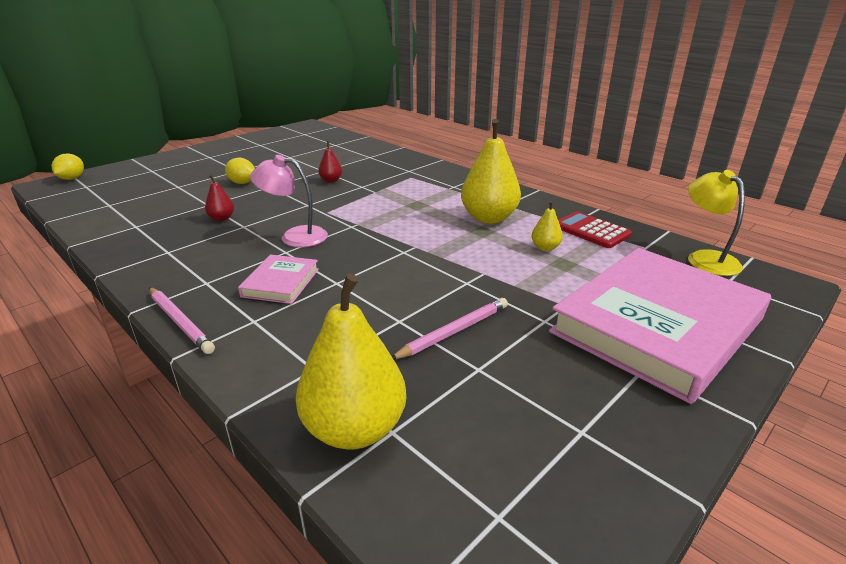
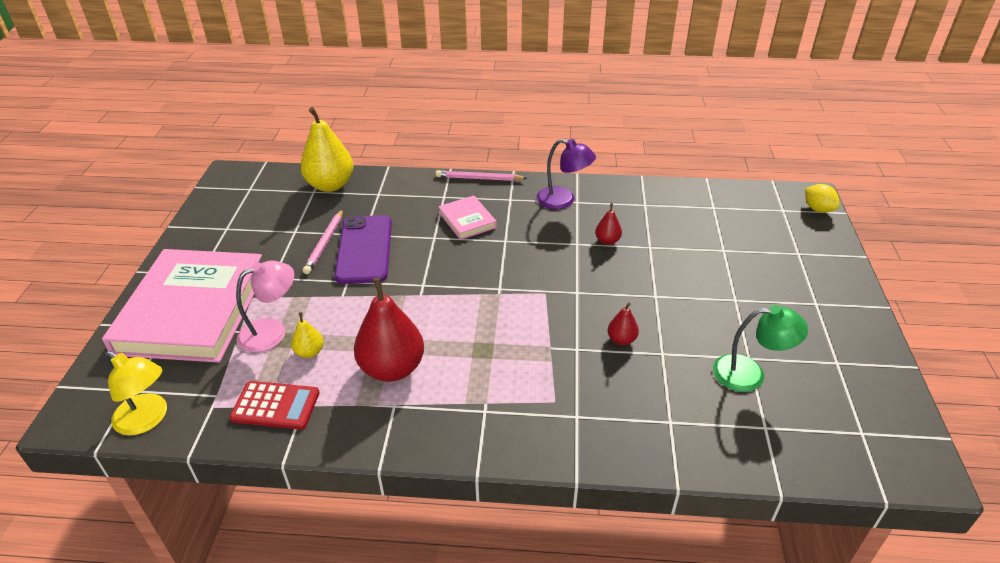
camera: 140 degrees right, 10 degrees up
(173, 258) = (563, 200): none -> purple lamp
(242, 183) = (687, 285): yellow lemon -> none
(295, 236) = (522, 255): pink lamp -> pink lamp (272, 331)
(302, 154) = (749, 374): none -> green lamp
(417, 303) = (364, 249): none -> purple phone
(489, 218) = (392, 368): yellow pear -> red pear

